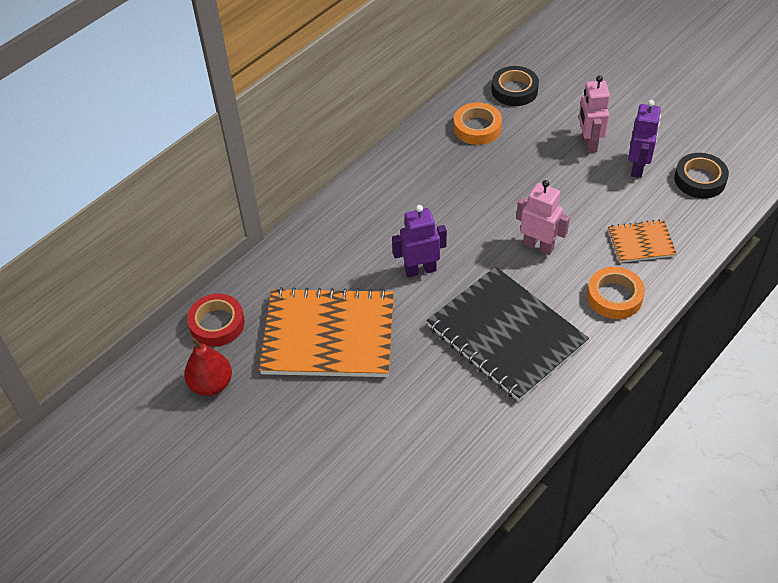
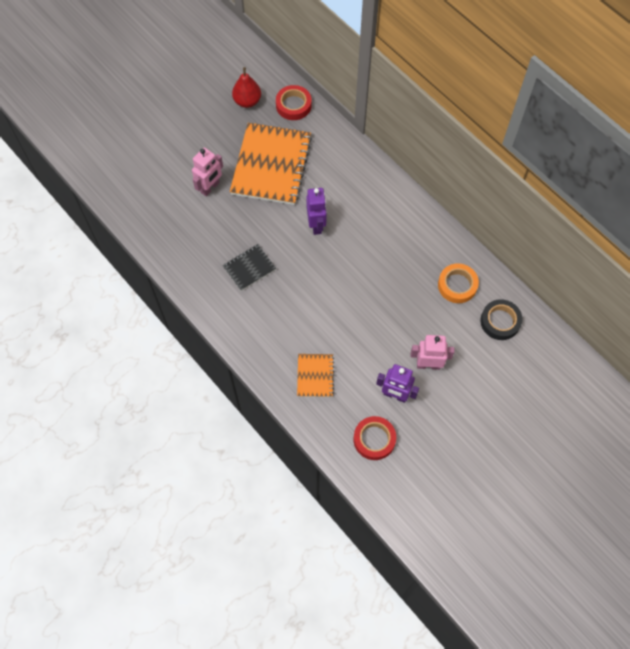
camera: 95 degrees right, 15 degrees up
(506, 335) = (249, 268): black notebook -> black notebook, size x0.48
(538, 246) = (325, 304): pink robot -> pink robot (210, 187)
(614, 297) = (268, 344): orange tape -> none
(700, 179) = (374, 439): black tape -> red tape

